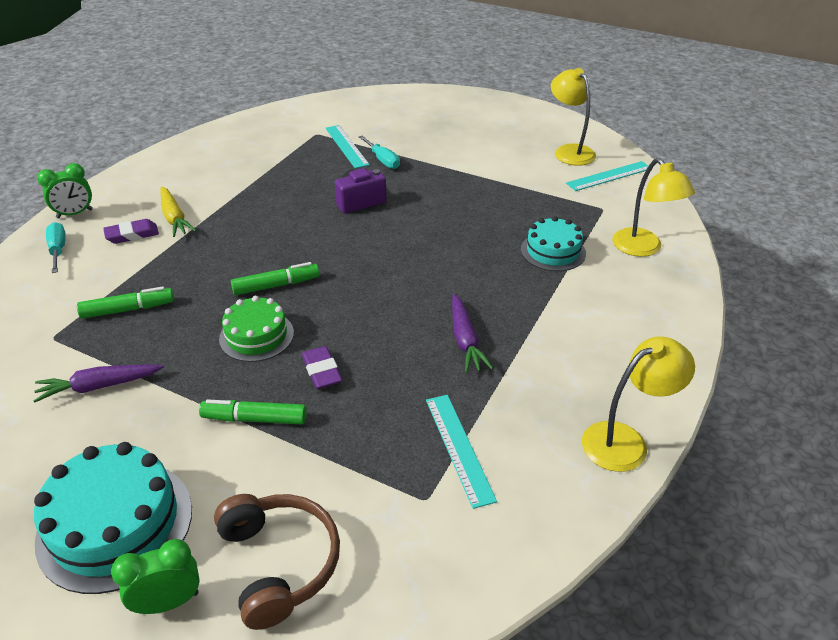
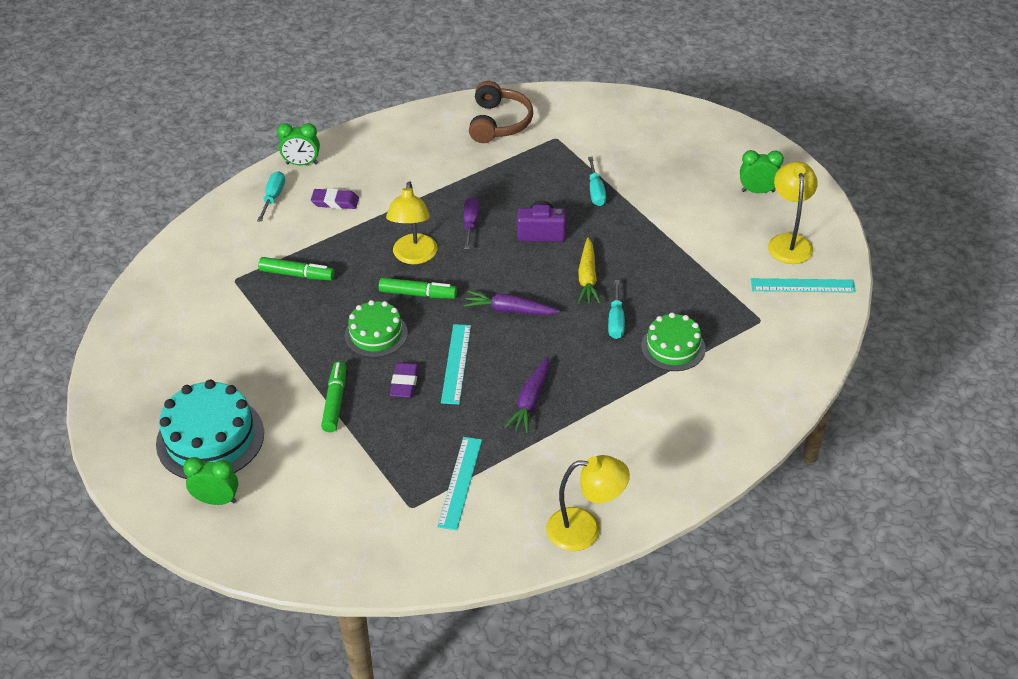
camera: 30 degrees right, 5 degrees up
(99, 386) = (247, 333): purple carrot -> purple carrot (510, 310)
(174, 218) = (377, 195): yellow carrot -> yellow carrot (587, 278)
(254, 419) = (335, 401): green marker -> green marker turned 60 degrees clockwise
(279, 563) = (292, 506): brown headphones -> brown headphones (498, 123)
(287, 214) = (471, 224): none -> purple screwdriver
(346, 146) = (574, 162): turquoise ruler -> turquoise ruler (456, 363)
(485, 247) = (616, 321): none -> turquoise screwdriver
(513, 126) = (758, 191): none -> green clock
(553, 251) = (673, 347): turquoise cake -> green cake
(643, 248) = (759, 376): yellow lamp -> yellow lamp (414, 256)

